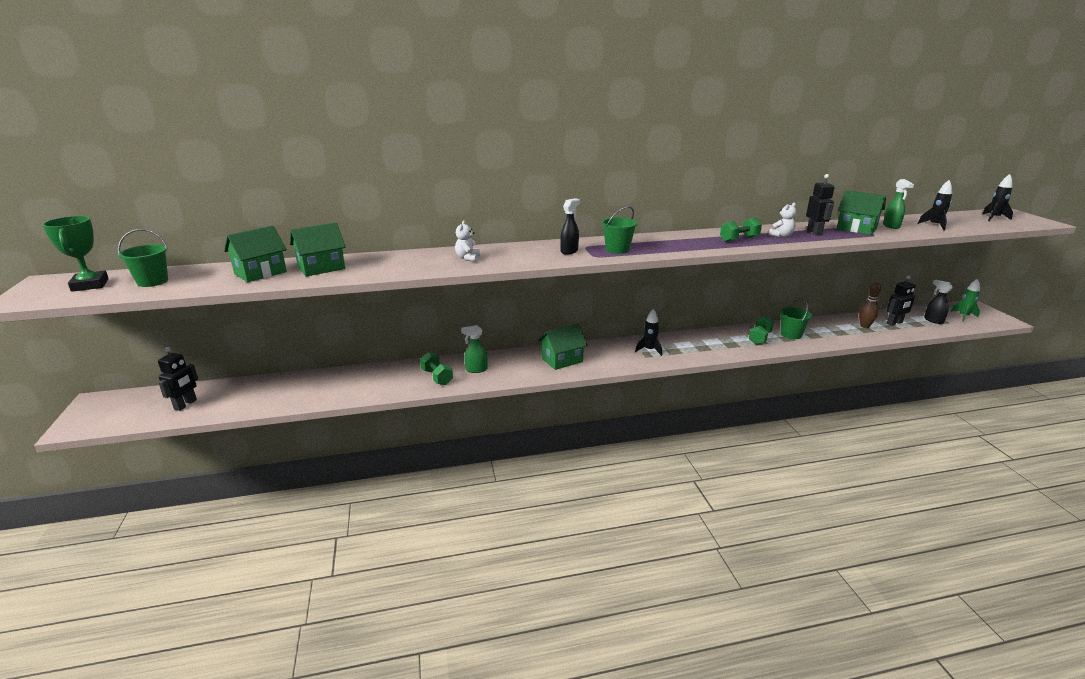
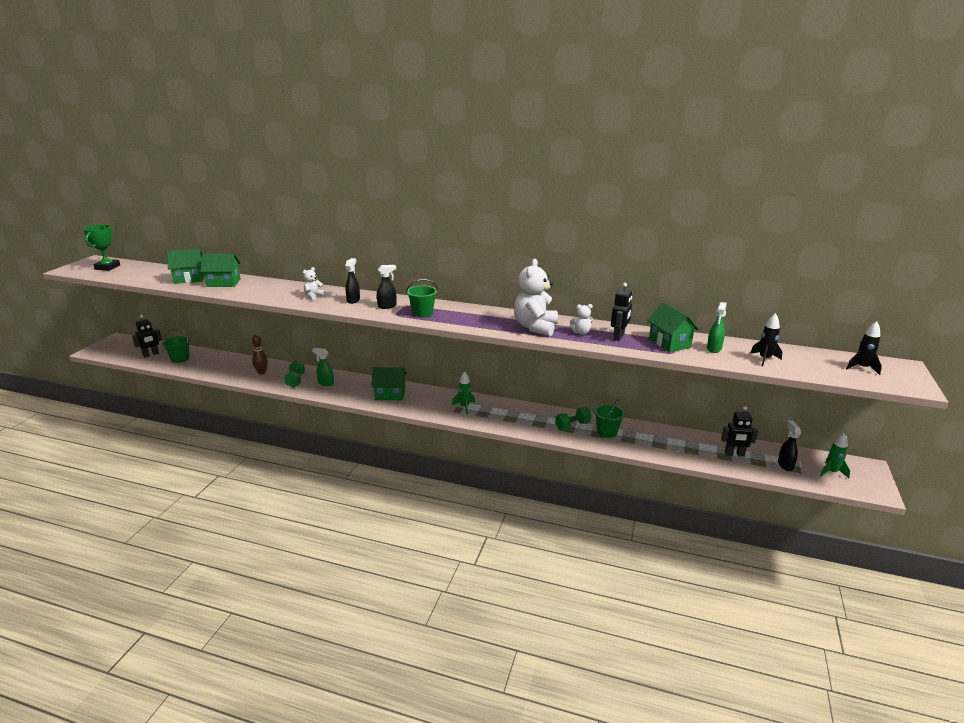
camera: 30 degrees right, 0 degrees up
(152, 281) = (135, 272): green bucket -> green bucket (180, 359)
(521, 253) = (353, 300): none -> black spray bottle
(649, 350) = (464, 407): black rocket -> green rocket
(739, 239) = (535, 327): green dumbbell -> white teddy bear
(864, 326) = (695, 447): brown bowling pin -> brown bowling pin (261, 372)

